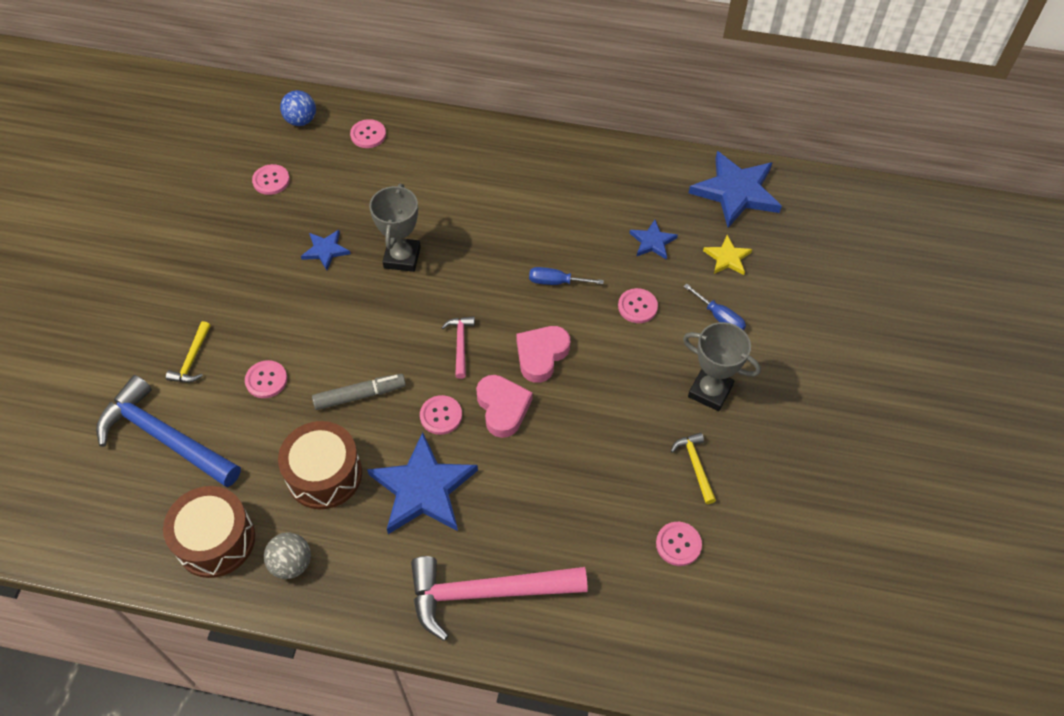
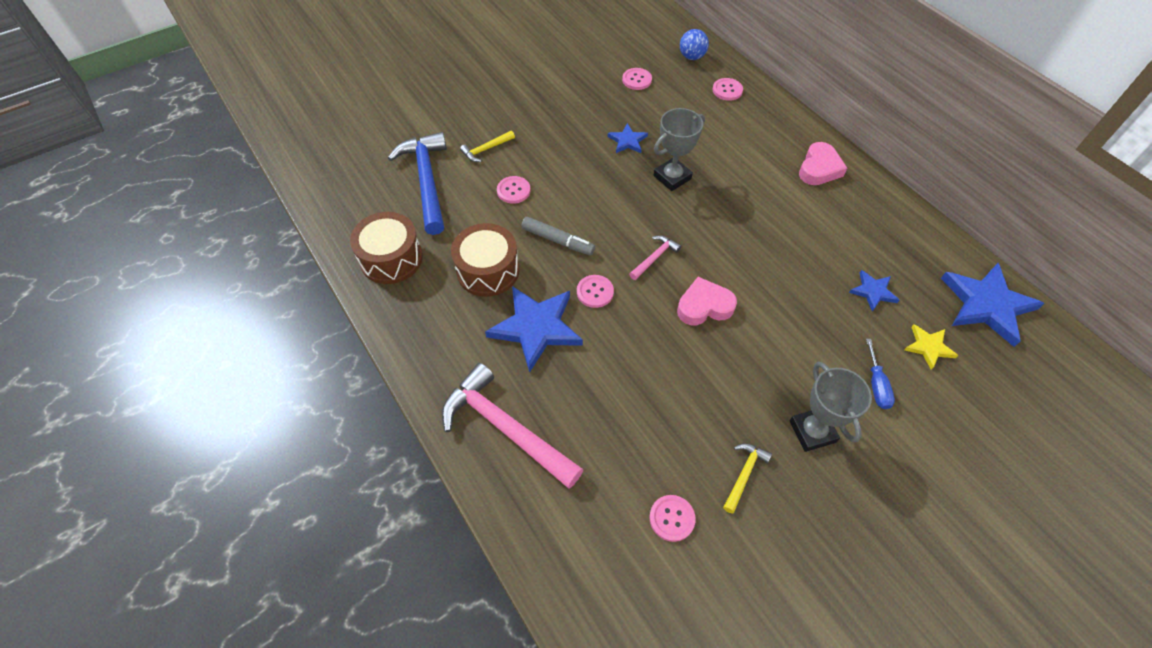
camera: 45 degrees right, 0 degrees up
(291, 563) = (415, 307): grey ball -> none
(502, 408) = (641, 319): pink heart -> pink heart (819, 168)
(556, 282) = (766, 266): blue screwdriver -> none
(637, 306) = (813, 327): pink button -> none

